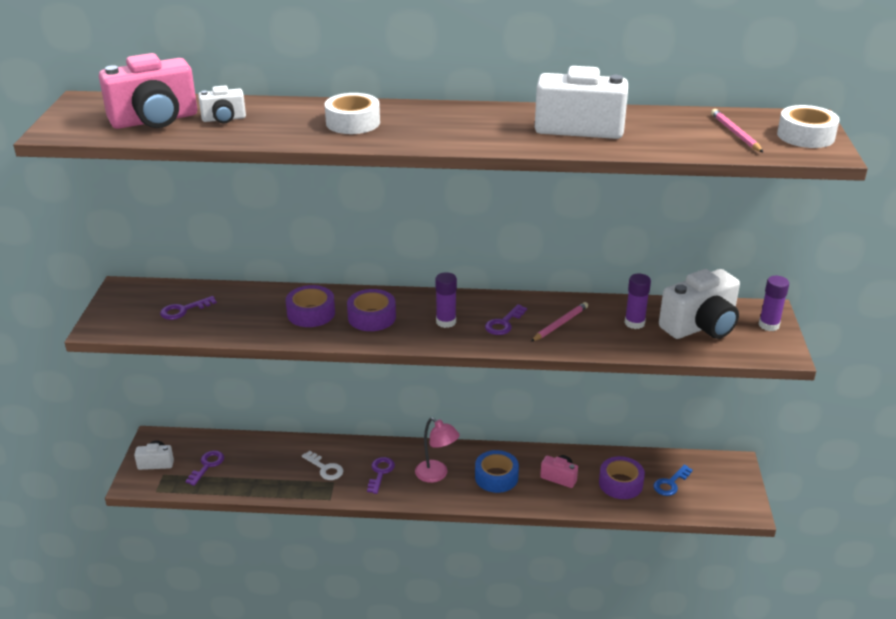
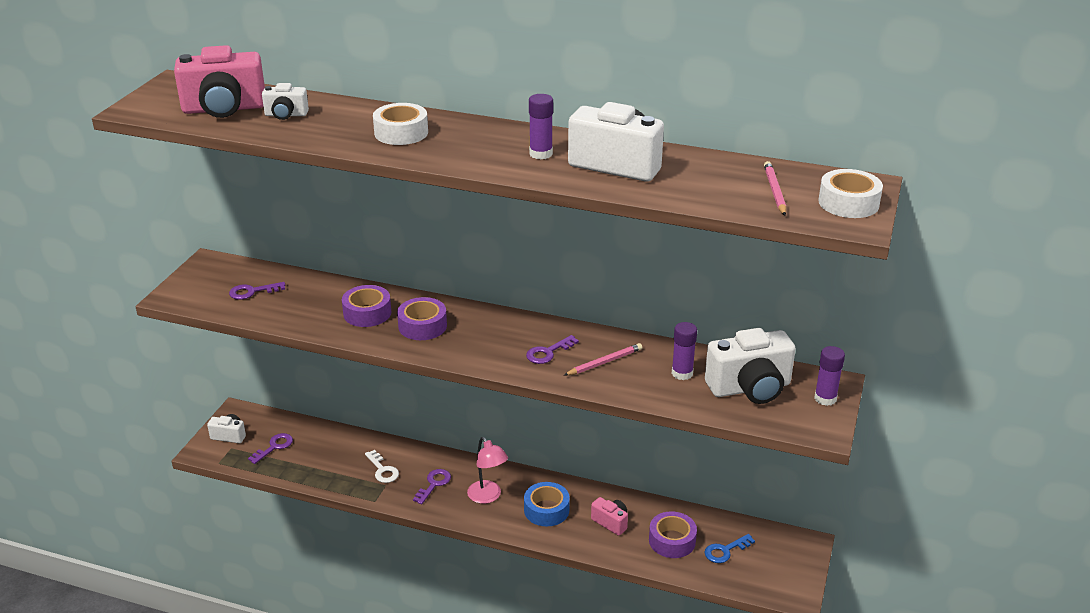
camera: 15 degrees right, 0 degrees up
(446, 322) = (491, 342): purple glue stick -> purple glue stick (541, 154)

